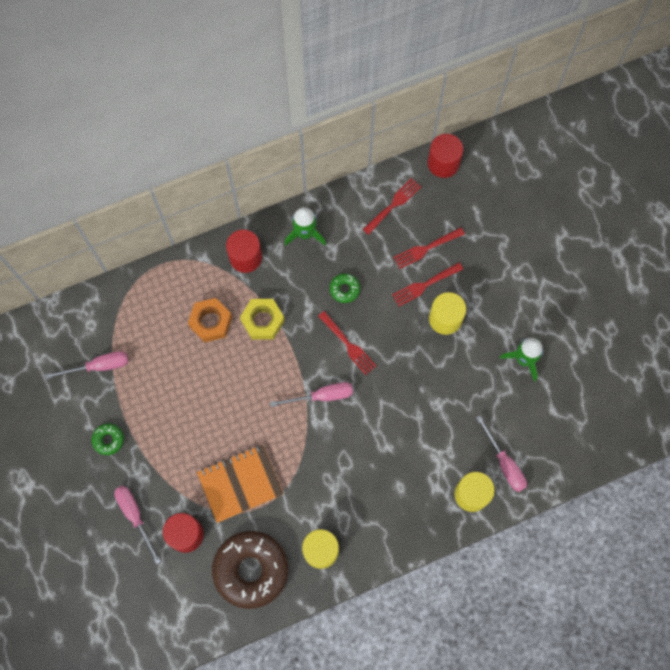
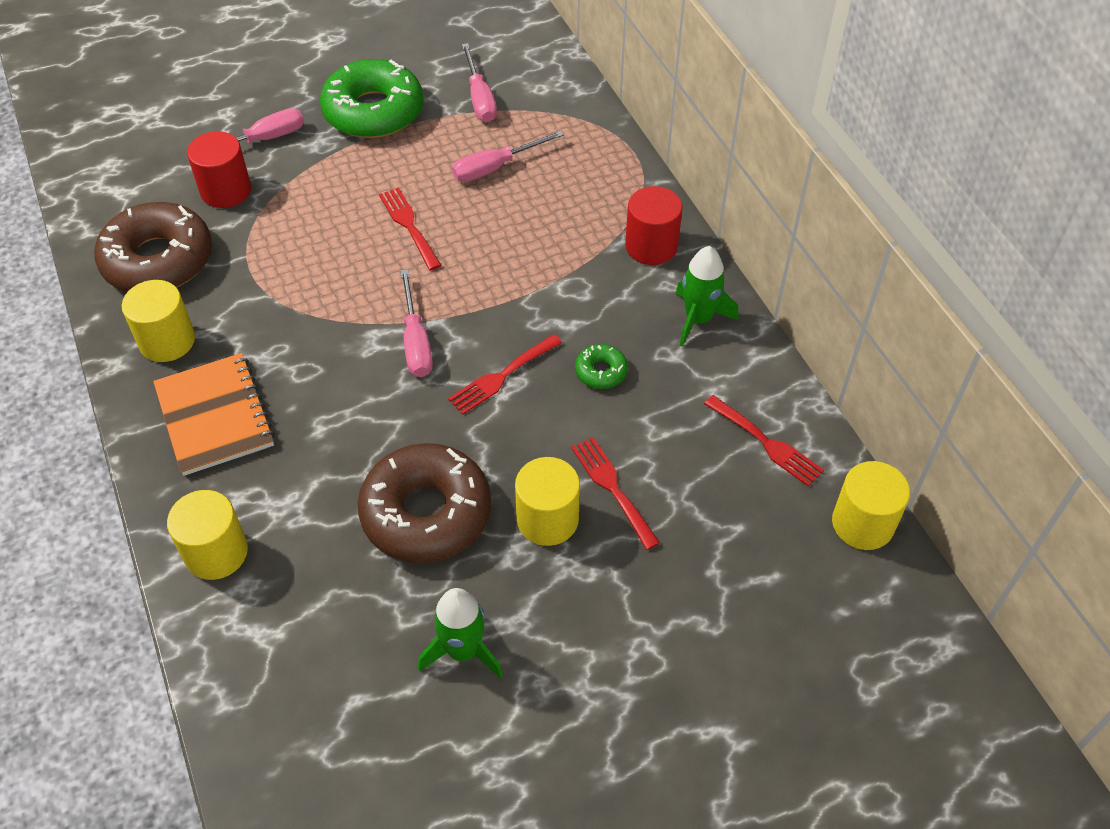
camera: 90 degrees right, 20 degrees down
(108, 440) = (373, 111): green donut -> green donut, size x2.29
(210, 322) = (544, 209): orange nut -> none
(240, 483) = (289, 246): orange notebook -> orange notebook (215, 416)
(262, 321) = (545, 268): yellow nut -> none
(426, 249) = (684, 491): red fork -> red fork (409, 225)
(443, 163) = (862, 523): red cylinder -> yellow cylinder
(443, 382) = (426, 513): none -> brown donut
(504, 463) = (263, 608): pink screwdriver -> pink screwdriver (495, 167)

